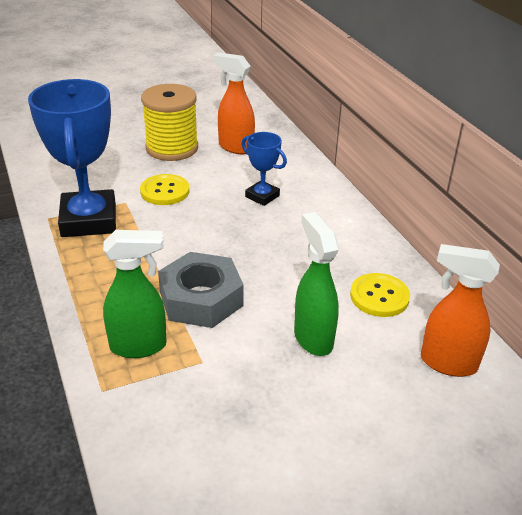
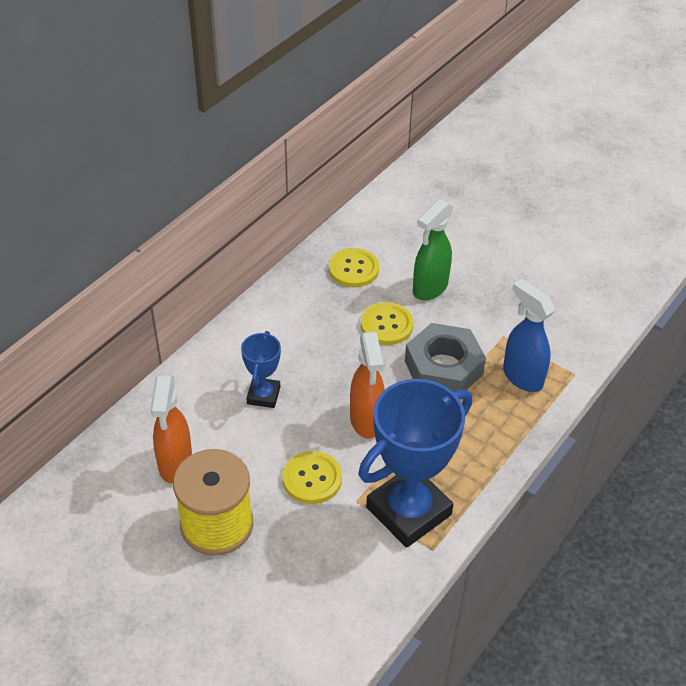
camera: 120 degrees left, 10 degrees up
(139, 346) = (522, 377): green spray bottle -> blue spray bottle
(284, 286) = (386, 325): none -> yellow button
(447, 363) = (396, 219): orange spray bottle -> orange spray bottle (366, 421)

